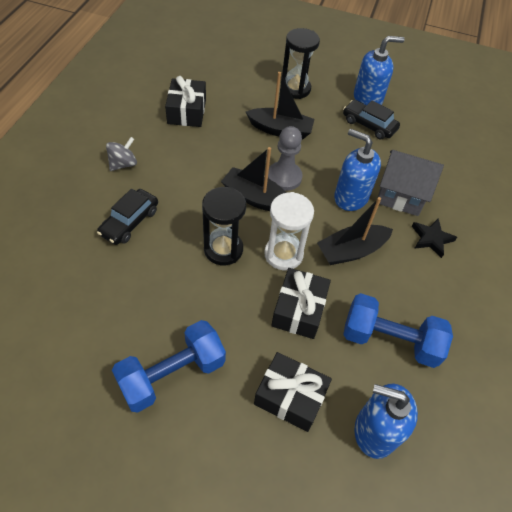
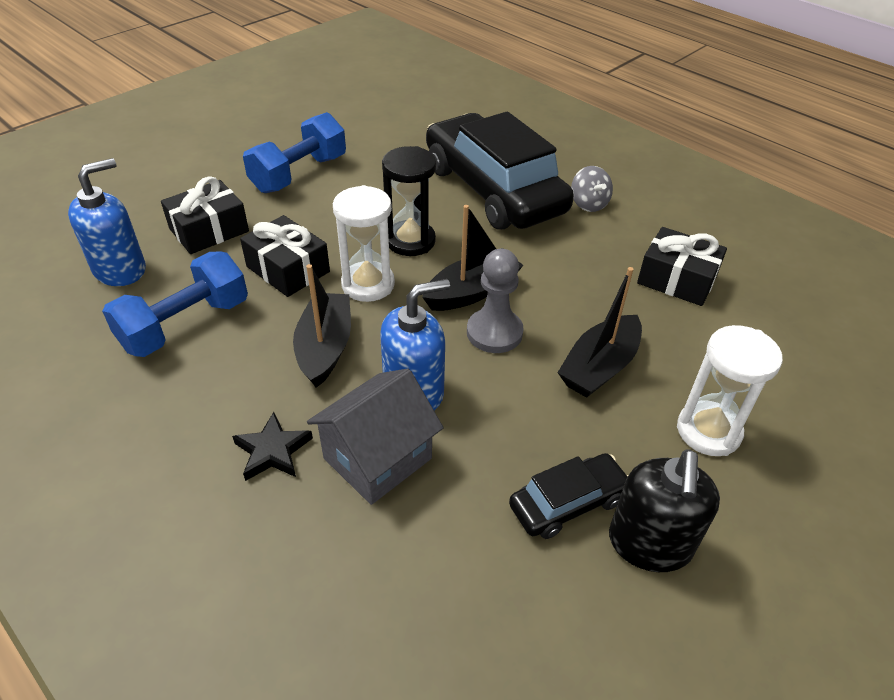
camera: 120 degrees right, 10 degrees down
(129, 222) = (493, 189): black car -> black car, size x2.20
(172, 374) = (299, 174): blue dumbbell -> blue dumbbell turned 45 degrees clockwise
(295, 89) = (708, 431): black hourglass -> white hourglass
(367, 99) = (649, 544): blue soap dispenser -> black soap dispenser

